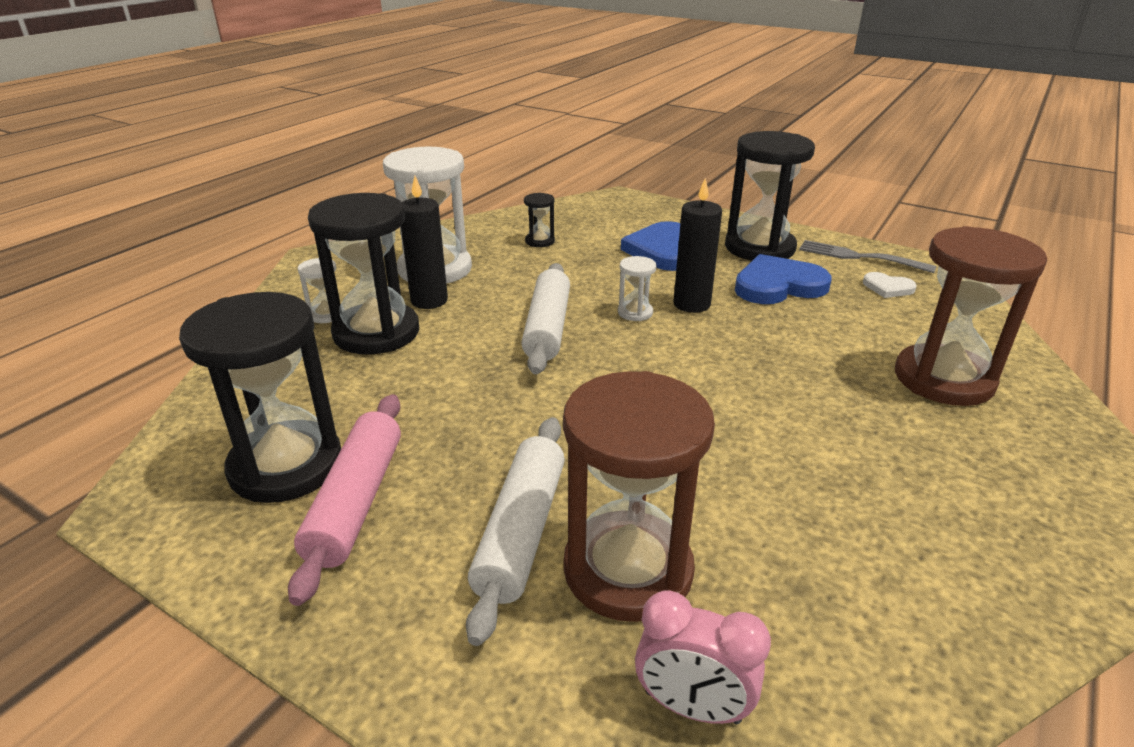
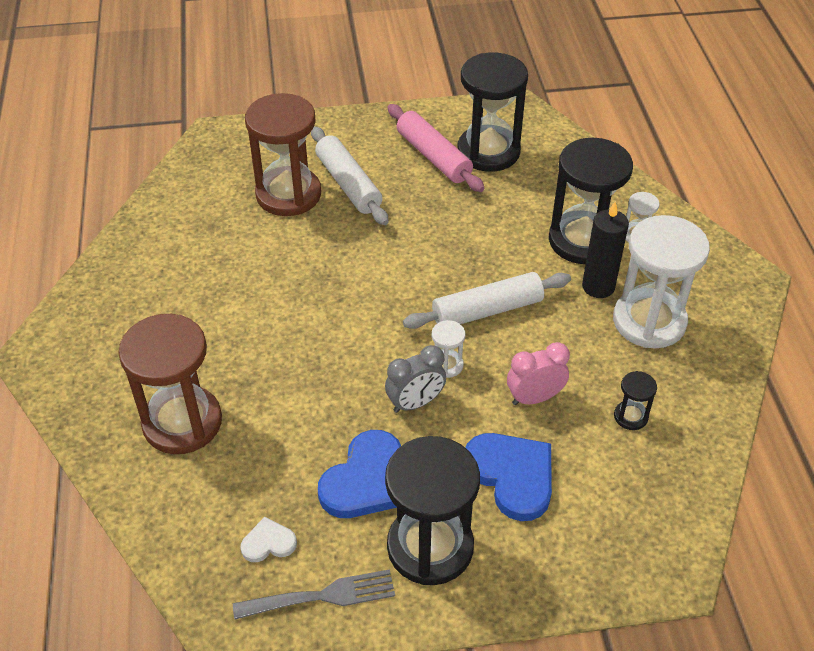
camera: 140 degrees right, 15 degrees up
(547, 328) = (487, 310): white rolling pin -> white rolling pin turned 75 degrees counterclockwise
(691, 304) = (415, 403): black candle -> grey clock
(692, 707) = (228, 166): pink clock -> pink clock (534, 398)

